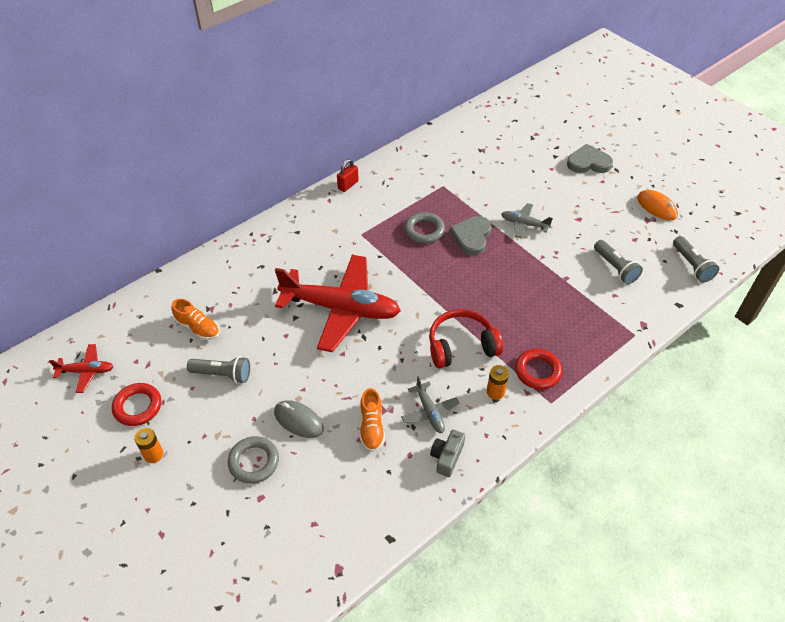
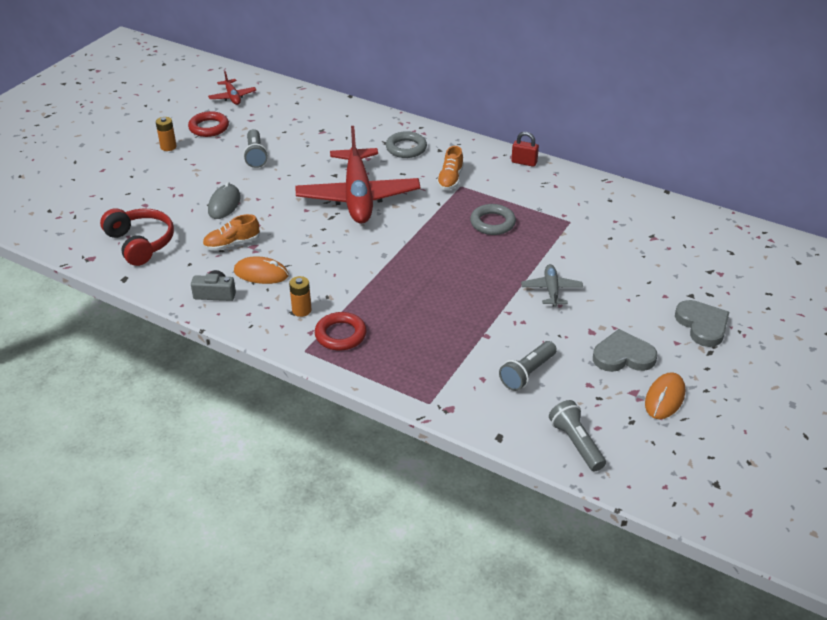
camera: 70 degrees right, 10 degrees down
(198, 328) = (298, 131): orange shoe -> orange shoe (450, 179)
(254, 462) = (176, 193): grey ring -> grey ring (406, 148)
(429, 412) = (261, 273): grey plane -> orange mouse
(461, 346) = (349, 278): red headphones -> red headphones (140, 243)
(472, 237) = (505, 256): grey heart -> grey heart (623, 356)
(692, 265) = (576, 443): grey flashlight -> grey flashlight turned 105 degrees clockwise

